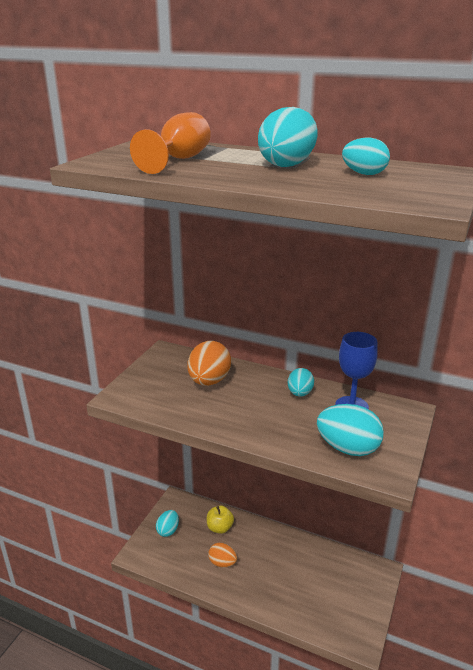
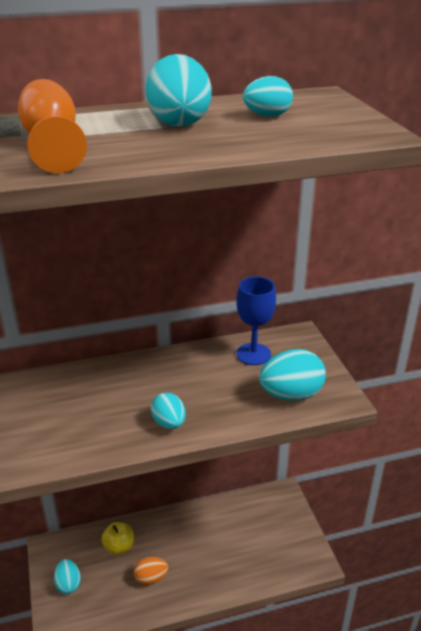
camera: 40 degrees left, 5 degrees up
(209, 381) = (99, 395): orange egg -> none
(300, 393) = (198, 364): turquoise egg -> turquoise egg (169, 423)

